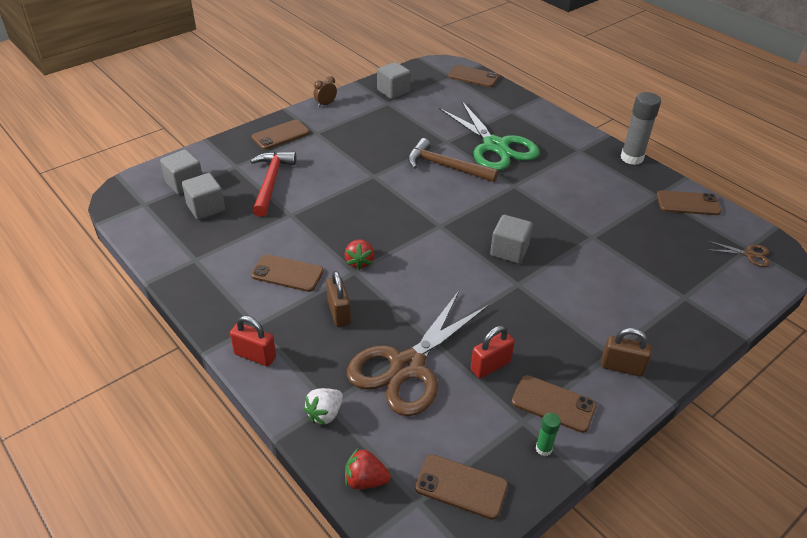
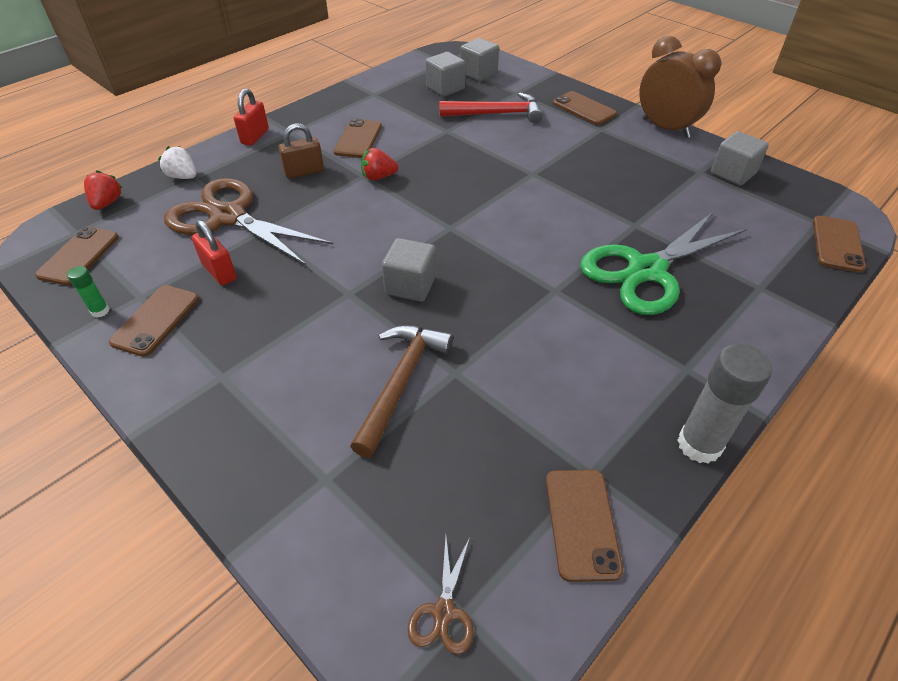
camera: 85 degrees right, 5 degrees up
(325, 104) = (665, 128): brown clock -> brown clock, size x2.34
(446, 166) = (575, 226): brown hammer -> brown hammer (401, 382)
(621, 367) = (197, 386): brown padlock -> none

